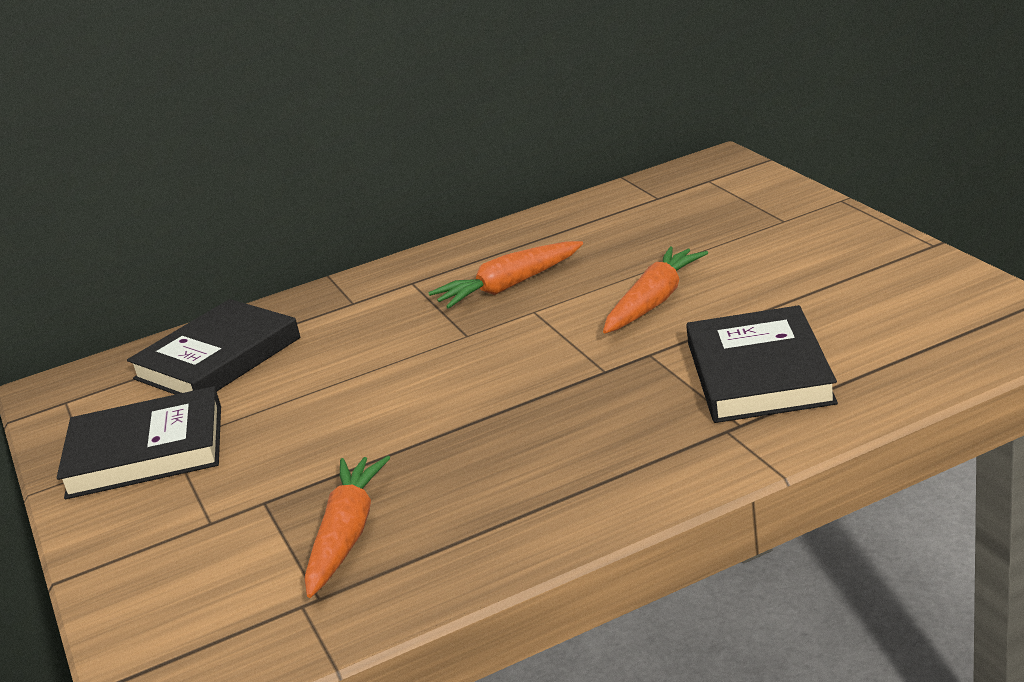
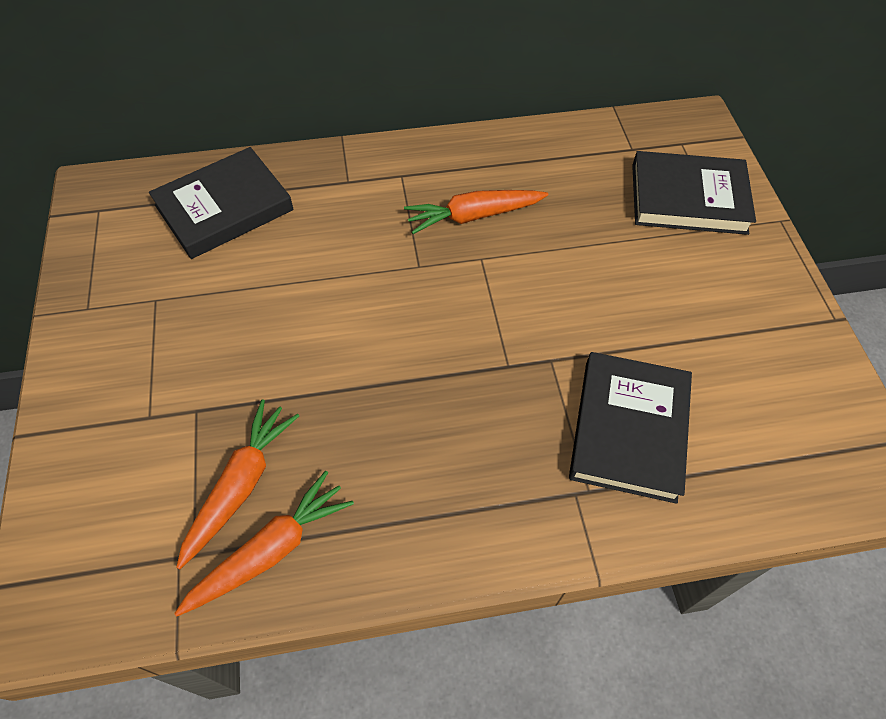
camera: 10 degrees right, 30 degrees up
(146, 451) = (133, 302): black book -> black book (688, 198)
(654, 301) = (579, 291): orange carrot -> orange carrot (271, 550)

